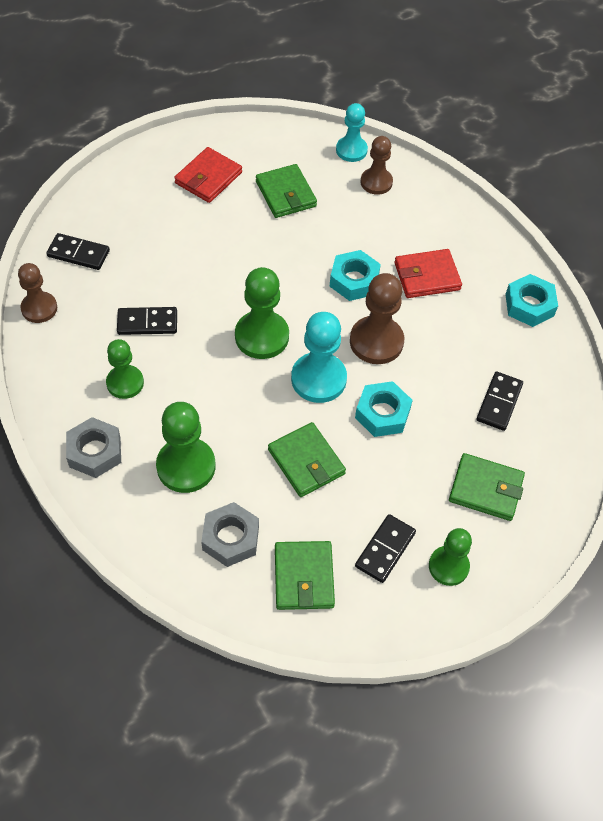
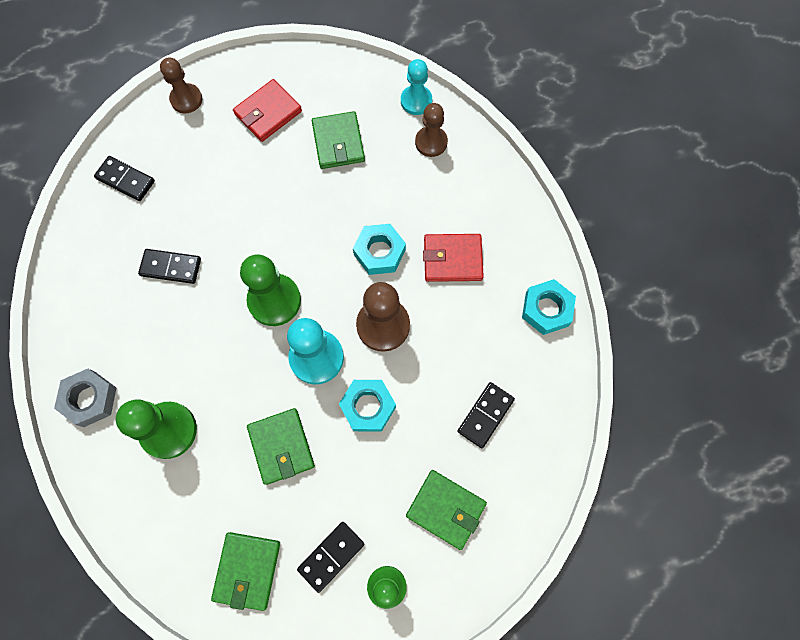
camera: 15 degrees right, 15 degrees up
(39, 308) = (75, 235): brown pawn -> brown pawn (186, 99)
(125, 383) = (134, 330): green pawn -> none
(230, 538) = (190, 515): grey nut -> none

